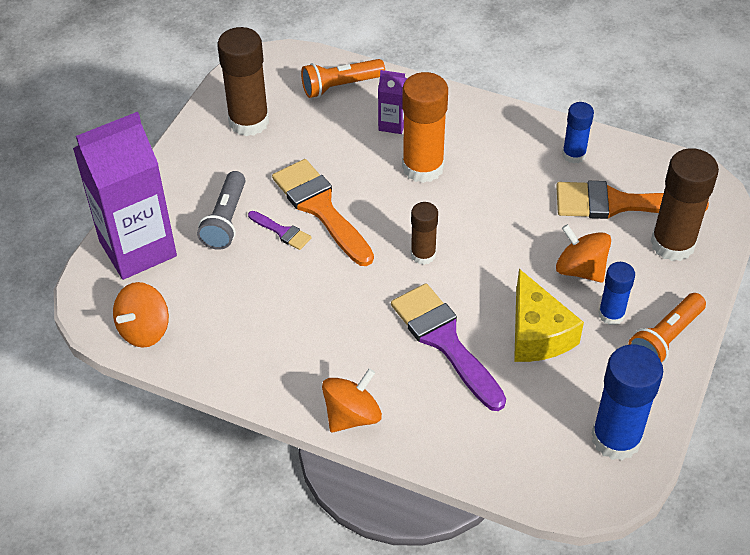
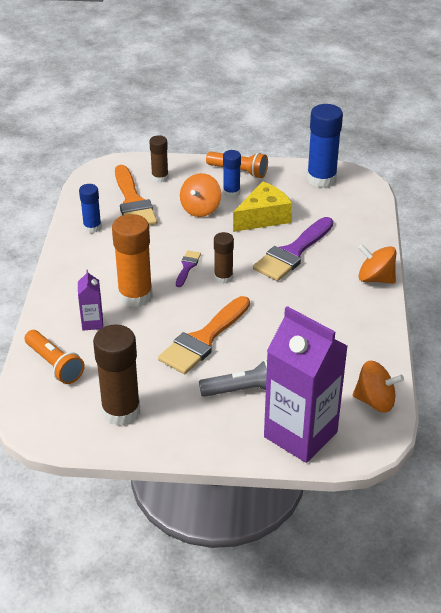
camera: 110 degrees left, 10 degrees down
(282, 232) = (238, 354): purple brush -> purple brush (187, 267)
(672, 244) = (160, 177): brown glue stick -> brown glue stick, size x0.57

